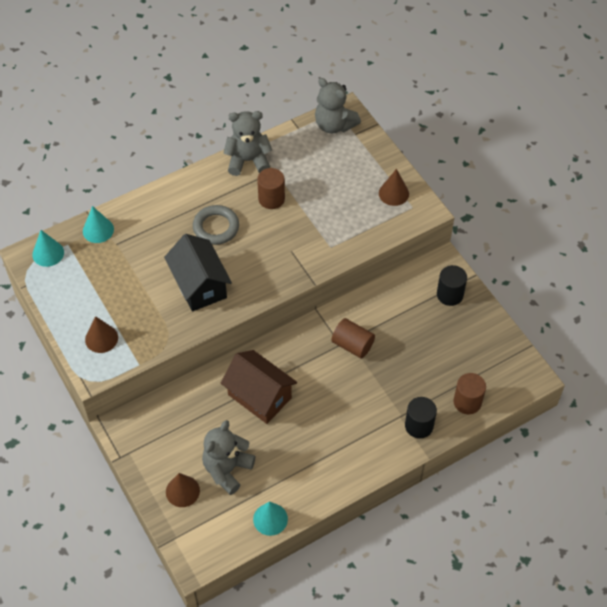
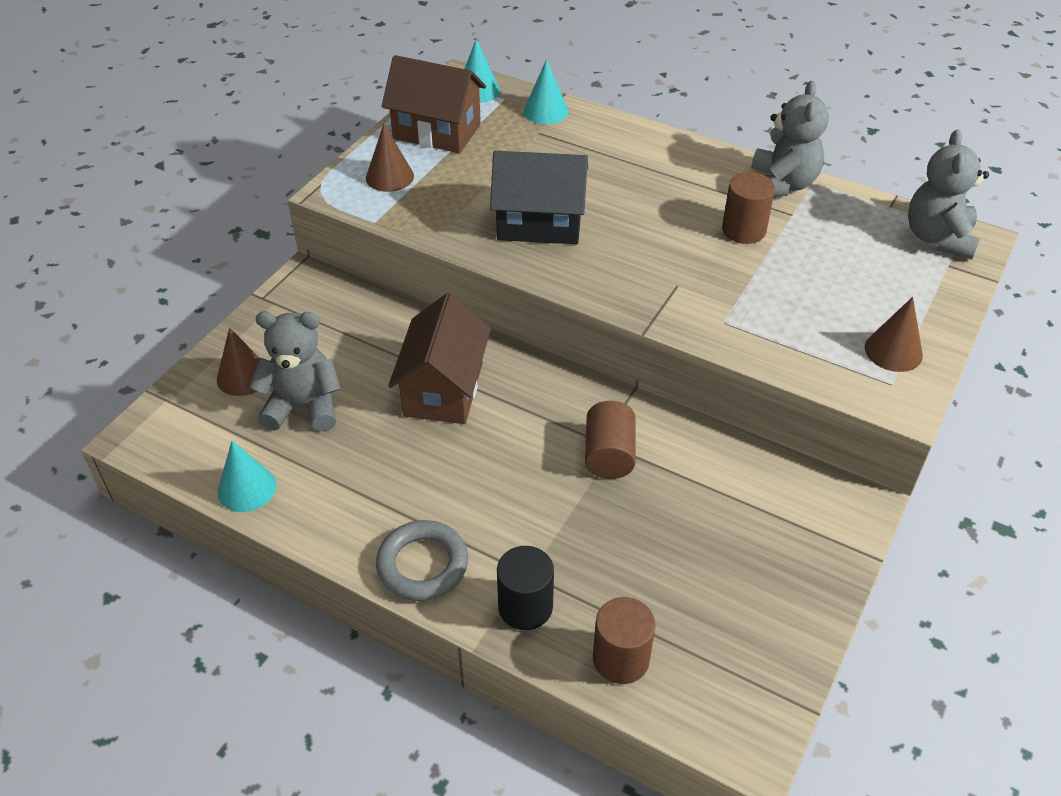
camera: 60 degrees right, 10 degrees down
(74, 294) = (437, 131): none -> brown house
(199, 285) = (539, 223): black house -> black house turned 60 degrees clockwise
(216, 227) = (645, 200): grey ring -> grey ring (422, 565)
(248, 160) = (781, 184): grey teddy bear -> grey teddy bear turned 45 degrees clockwise
(450, 294) = (808, 540): black cylinder -> none

